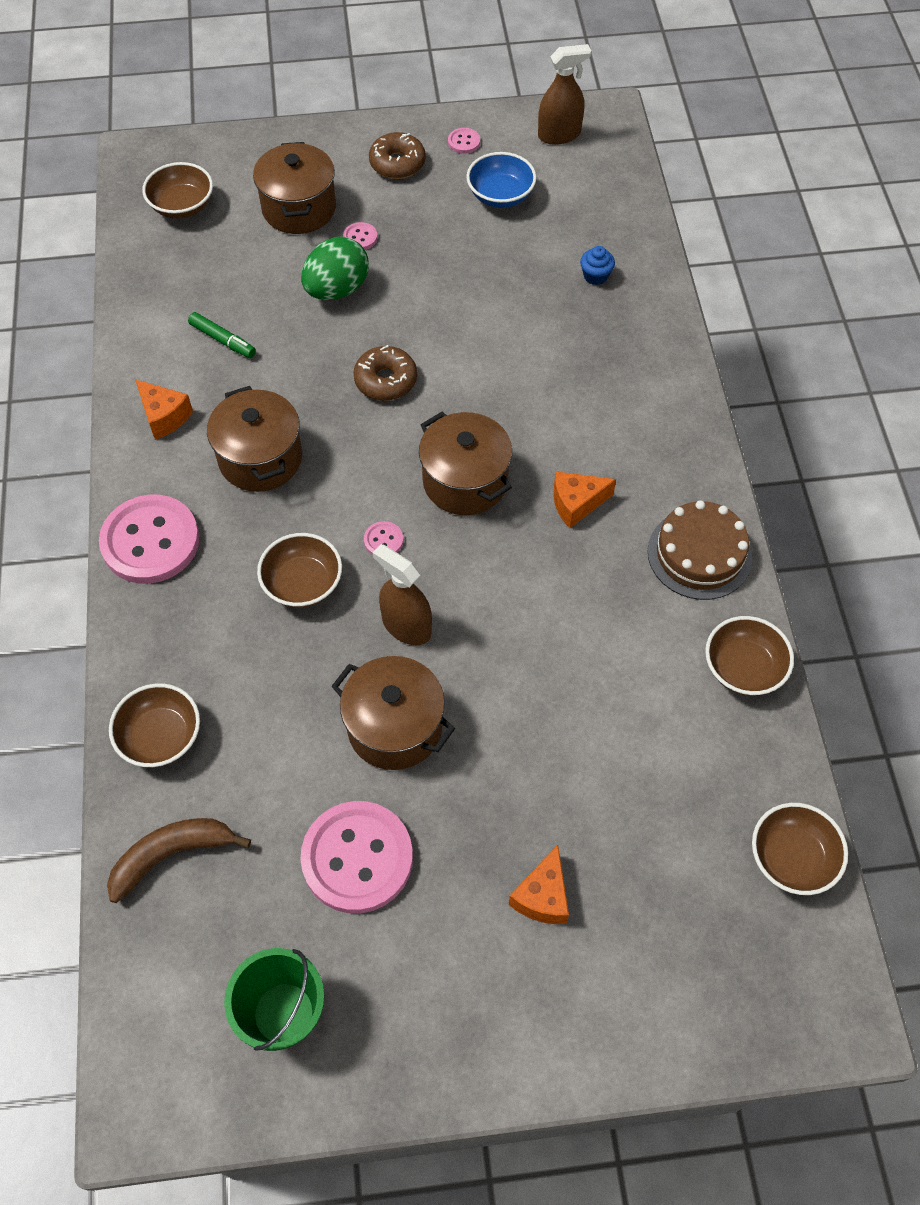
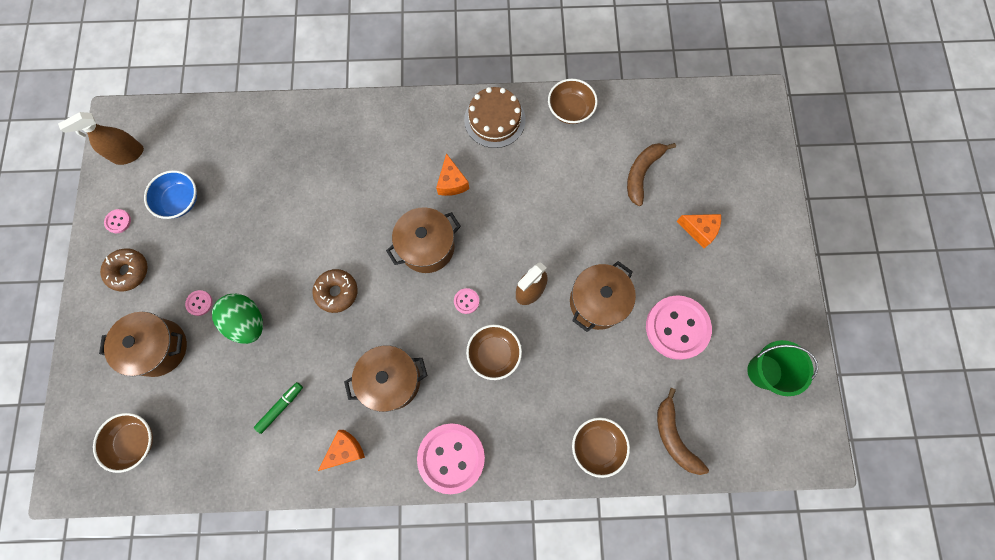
camera: 85 degrees left, 15 degrees up
(559, 135) = (128, 154): brown spray bottle -> brown spray bottle turned 105 degrees counterclockwise
(595, 276) = (269, 147): blue cupcake -> none
(640, 793) = (642, 173): none -> brown banana
(792, 858) = (679, 106): brown bowl -> none

